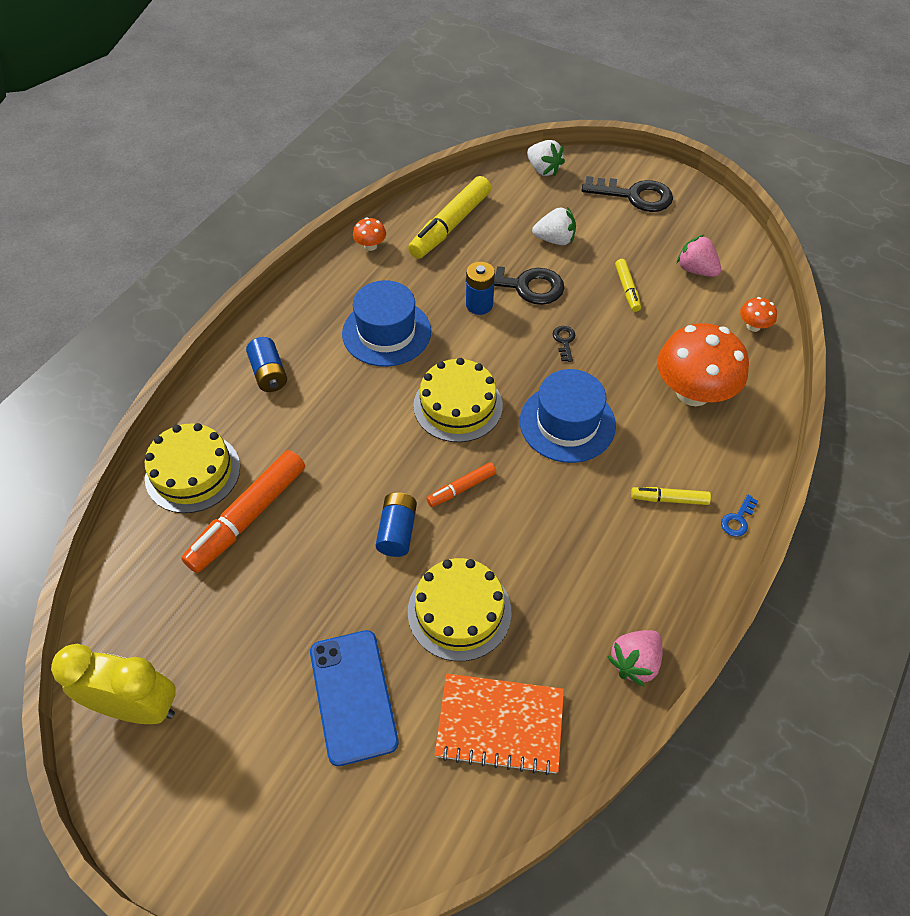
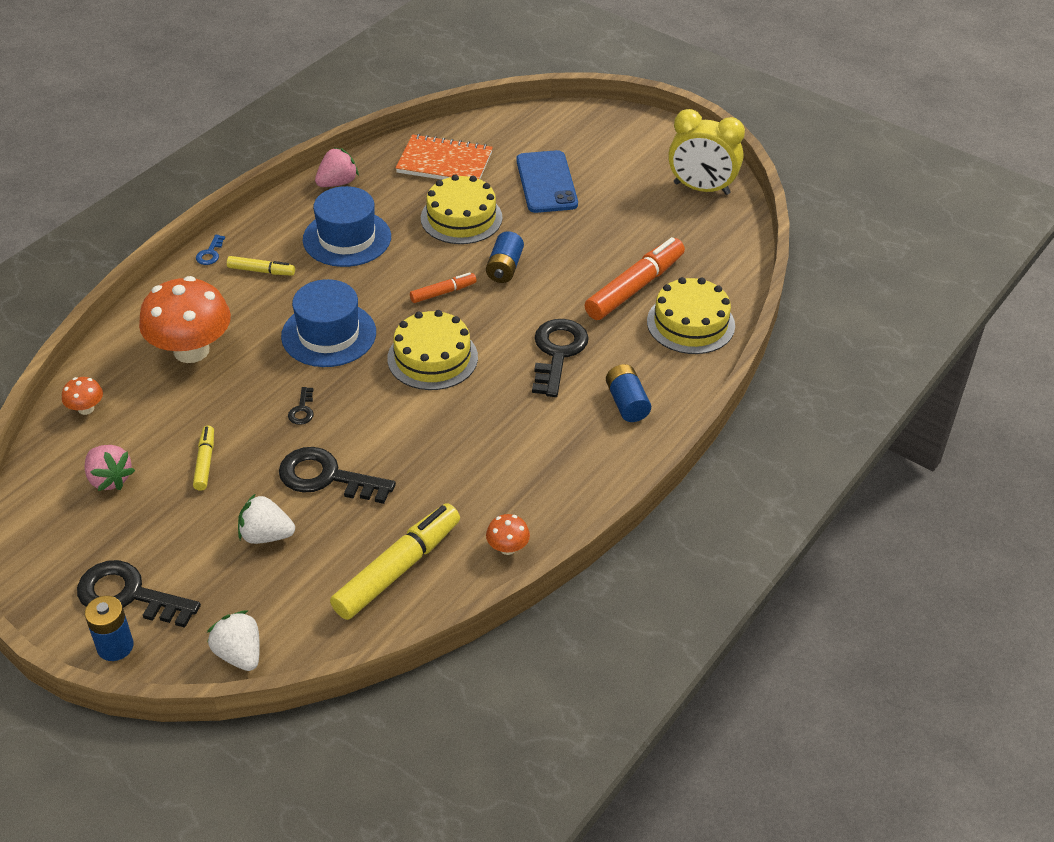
camera: 175 degrees left, 10 degrees down
(334, 423) = (557, 353): none -> black key
(386, 332) = (497, 436): blue hat -> blue hat (347, 238)
(479, 305) = (385, 458): blue battery -> blue battery (115, 646)
(738, 519) = (210, 253): blue key -> blue key turned 150 degrees clockwise

